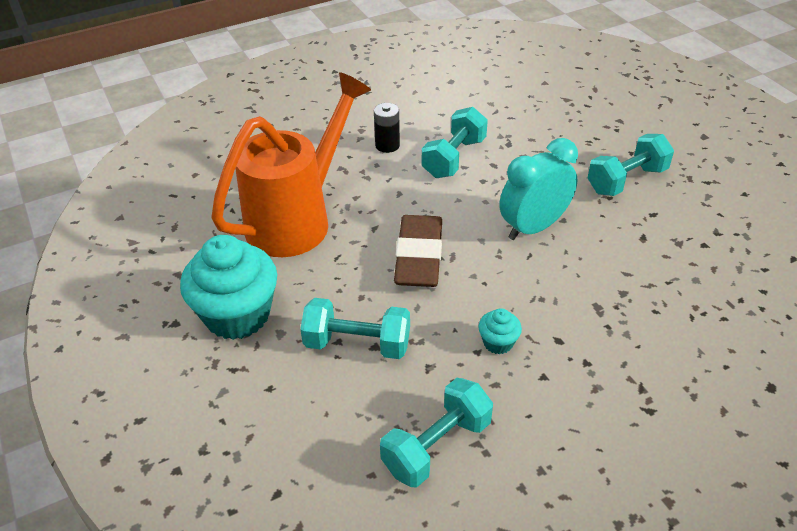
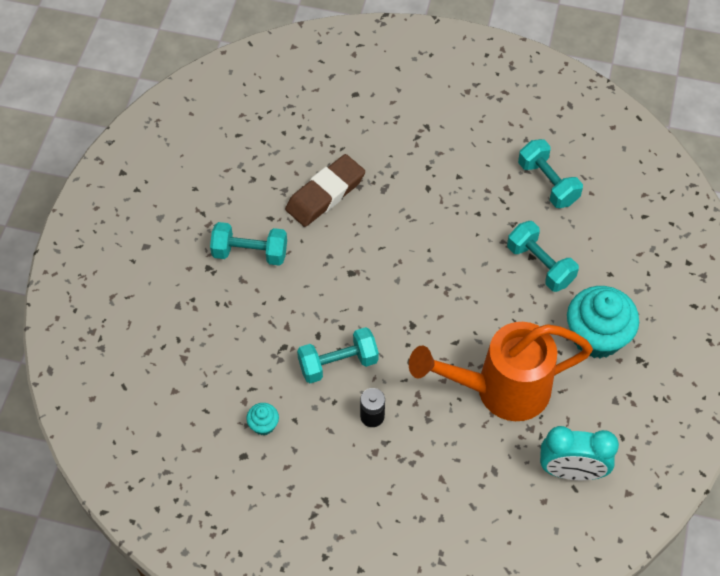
camera: 140 degrees left, 15 degrees up
(419, 256) = (449, 297): brown eraser -> brown eraser (325, 194)
(436, 446) = (547, 183): turquoise dumbbell -> turquoise dumbbell turned 60 degrees clockwise
(498, 342) = (462, 209): turquoise cupcake -> turquoise cupcake (263, 425)
(533, 227) = (355, 264): turquoise clock -> turquoise clock (571, 471)

